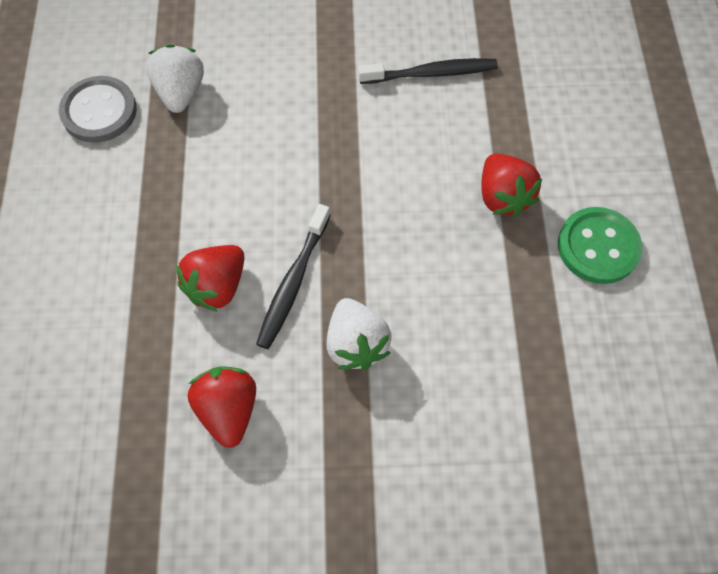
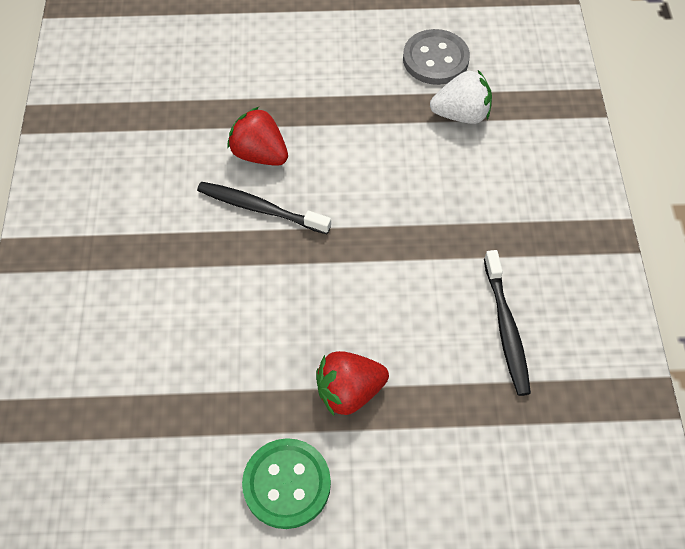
camera: 90 degrees right, 5 degrees down
(228, 410) = (150, 168): red strawberry -> none
(356, 344) = (197, 257): white strawberry -> none

